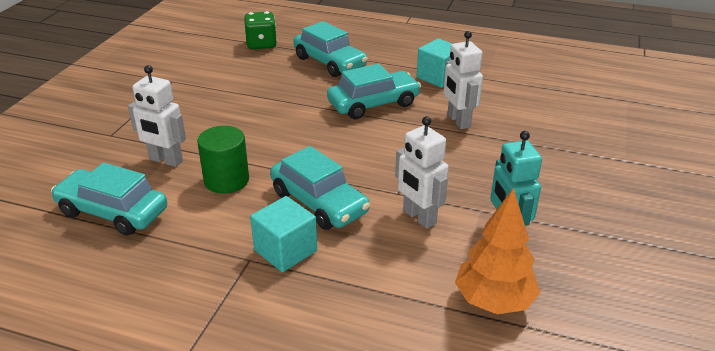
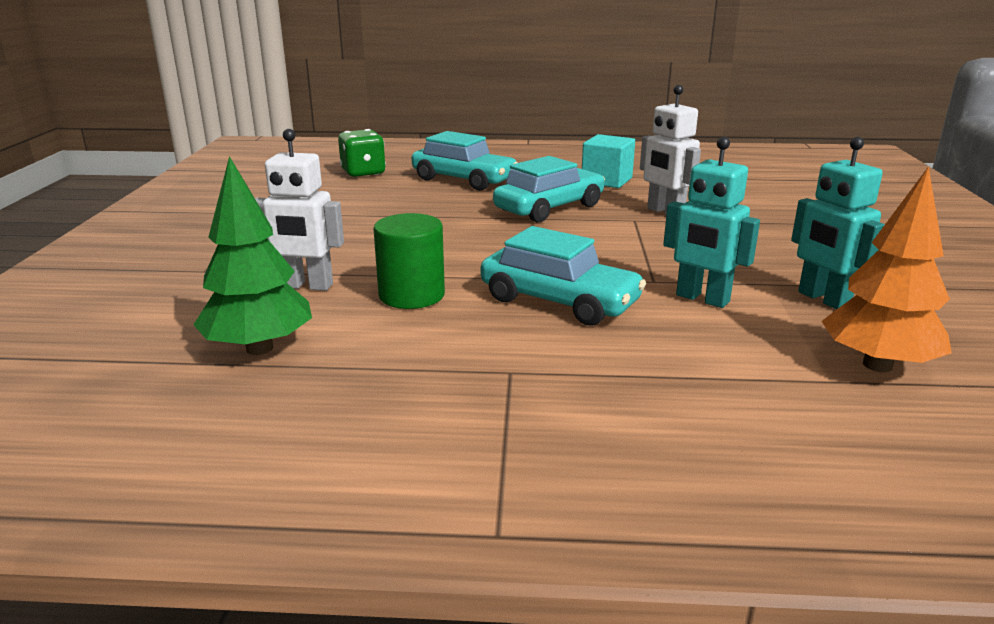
camera: 15 degrees left, 10 degrees down
(112, 212) = (259, 348): turquoise car -> green tree
(285, 250) = (555, 354): turquoise cube -> none
(419, 217) = (702, 299): white robot -> turquoise robot

